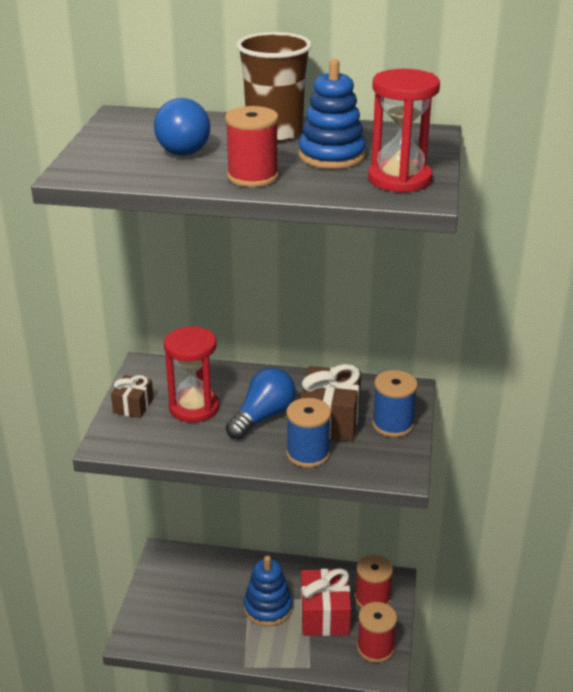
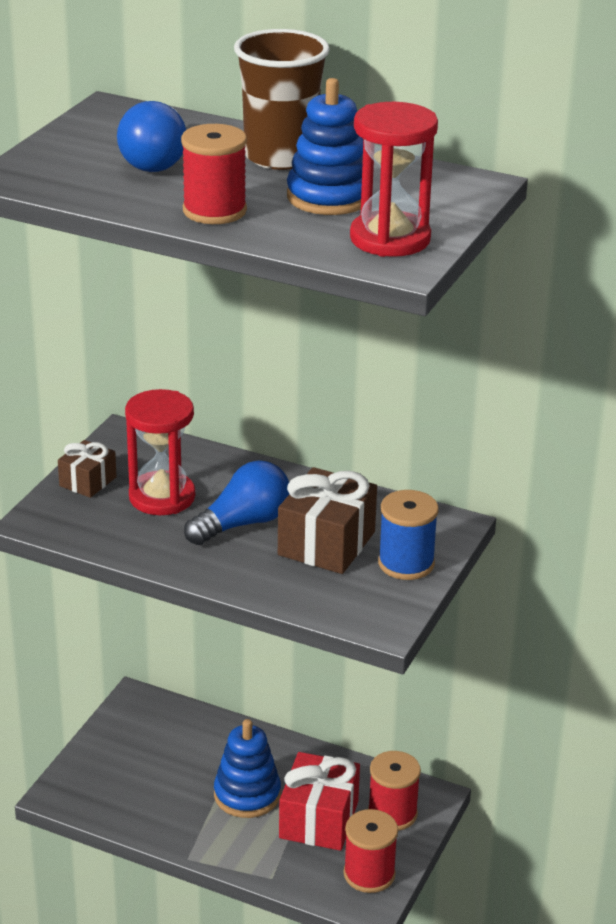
camera: 15 degrees right, 0 degrees up
(308, 454) = (277, 578): blue spool -> none

